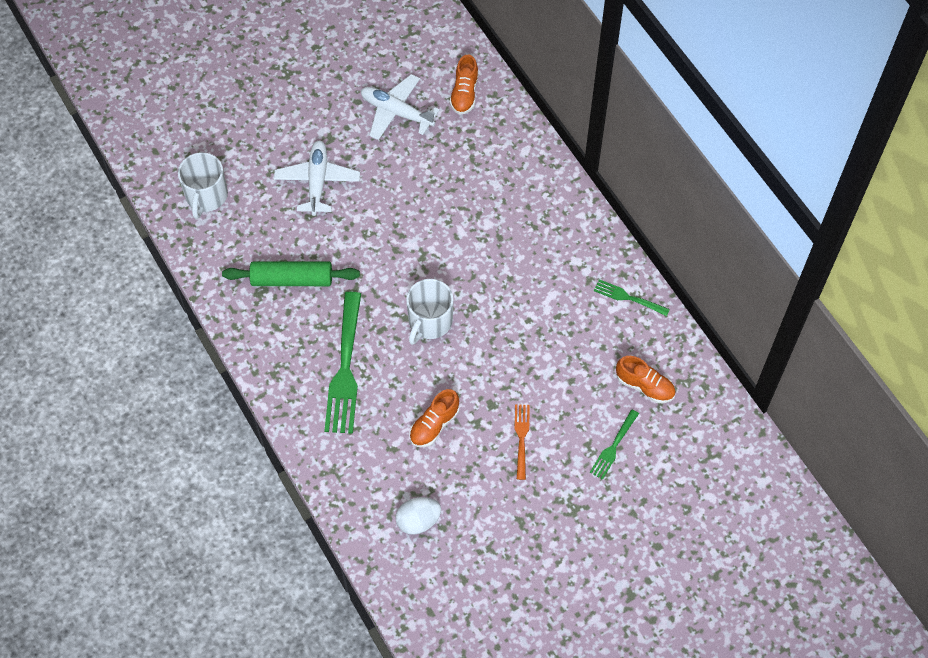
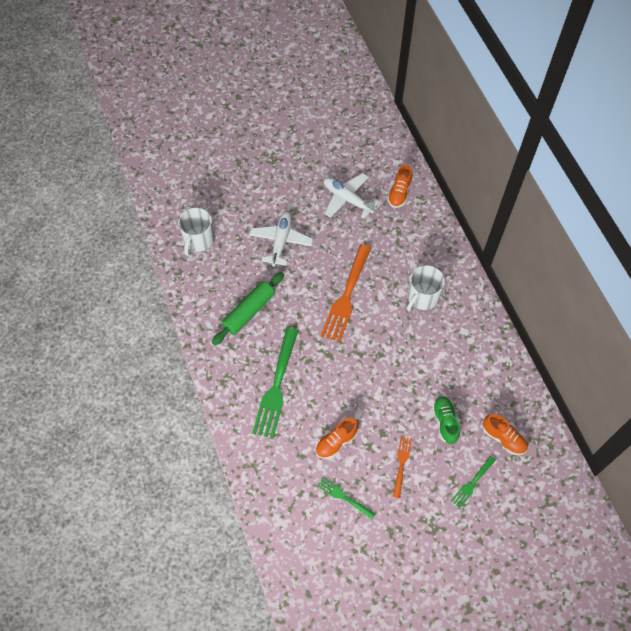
camera: 10 degrees right, 0 degrees up
(292, 279) = (249, 312): green rolling pin -> green rolling pin turned 60 degrees counterclockwise
(416, 239) = (346, 295): none -> orange fork
(418, 521) = (311, 517): white egg -> none
(429, 321) = (346, 360): white mug -> white mug (422, 297)
(568, 378) = (445, 422): none -> green shoe
(629, 298) = (500, 366): green fork -> green fork (344, 497)

